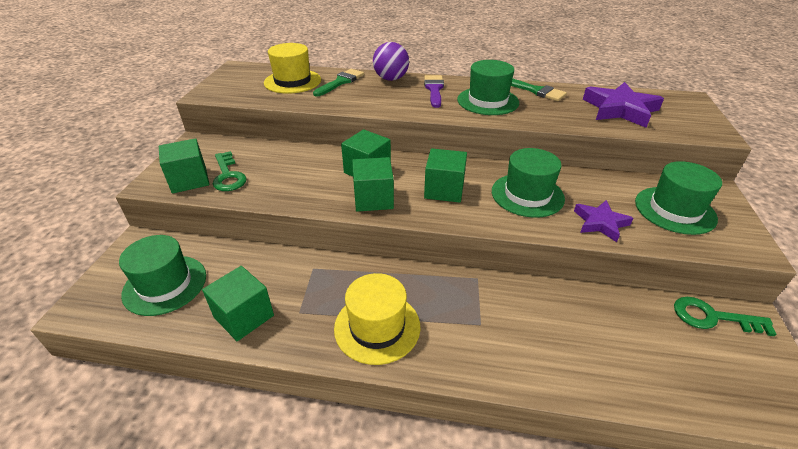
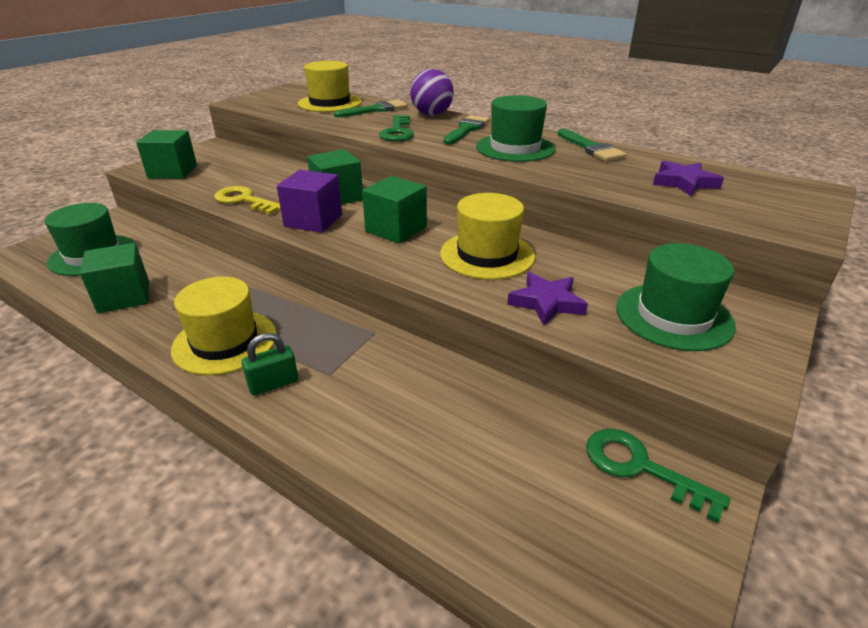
camera: 25 degrees right, 5 degrees down
(228, 176) = (207, 175): green key -> green key (397, 132)
(293, 194) = (244, 200): none -> yellow key
(373, 199) = (313, 220): green cube -> purple cube
(434, 89) = (466, 129): purple brush -> green brush
(450, 348) = (273, 384): none -> green padlock
(527, 195) = (487, 255): green hat -> yellow hat
(620, 109) = (684, 182): purple star -> purple star, size x0.61

